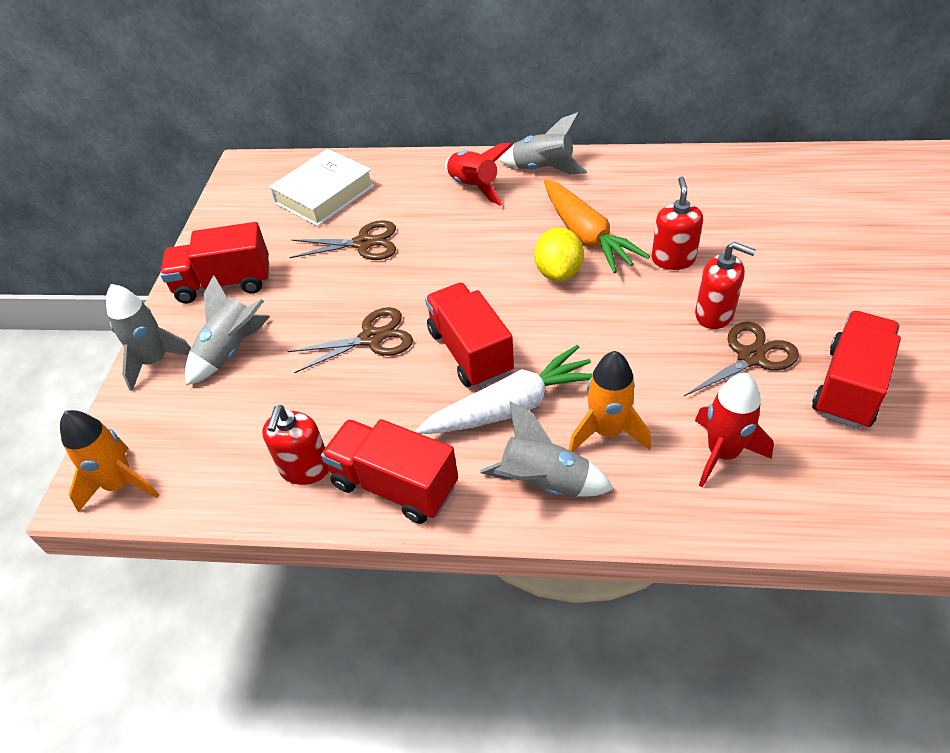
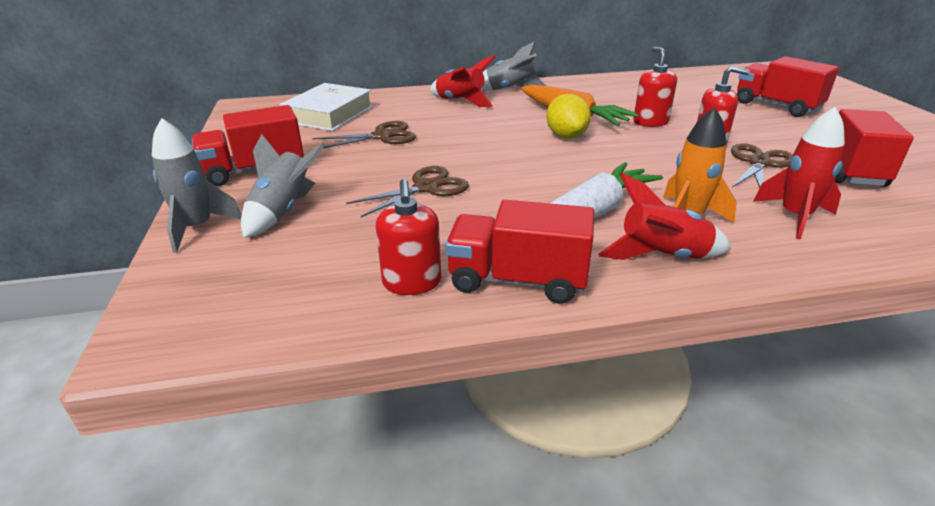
camera: 20 degrees left, 15 degrees down
(120, 484) = (188, 329): orange rocket -> none
(470, 352) = (525, 185): red truck -> red truck (776, 106)
(544, 483) = (662, 256): grey rocket -> red rocket

